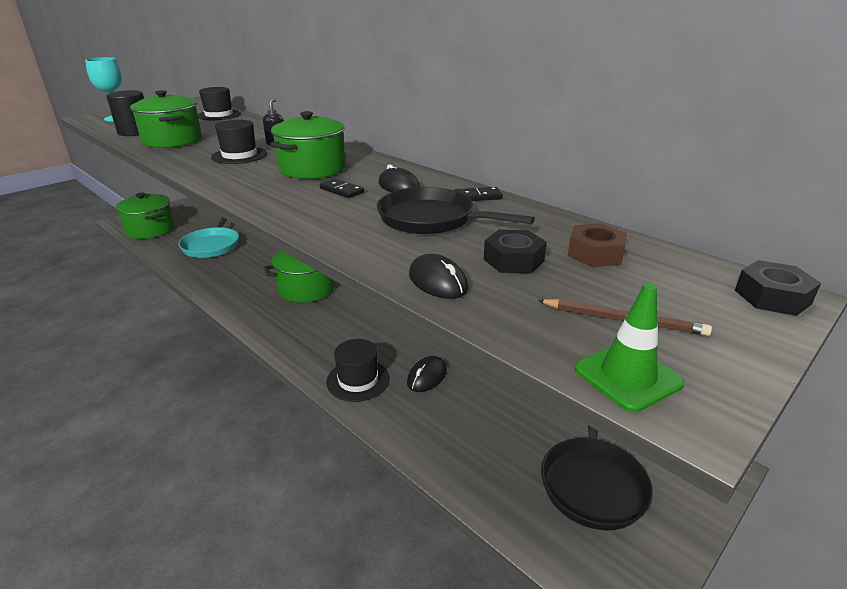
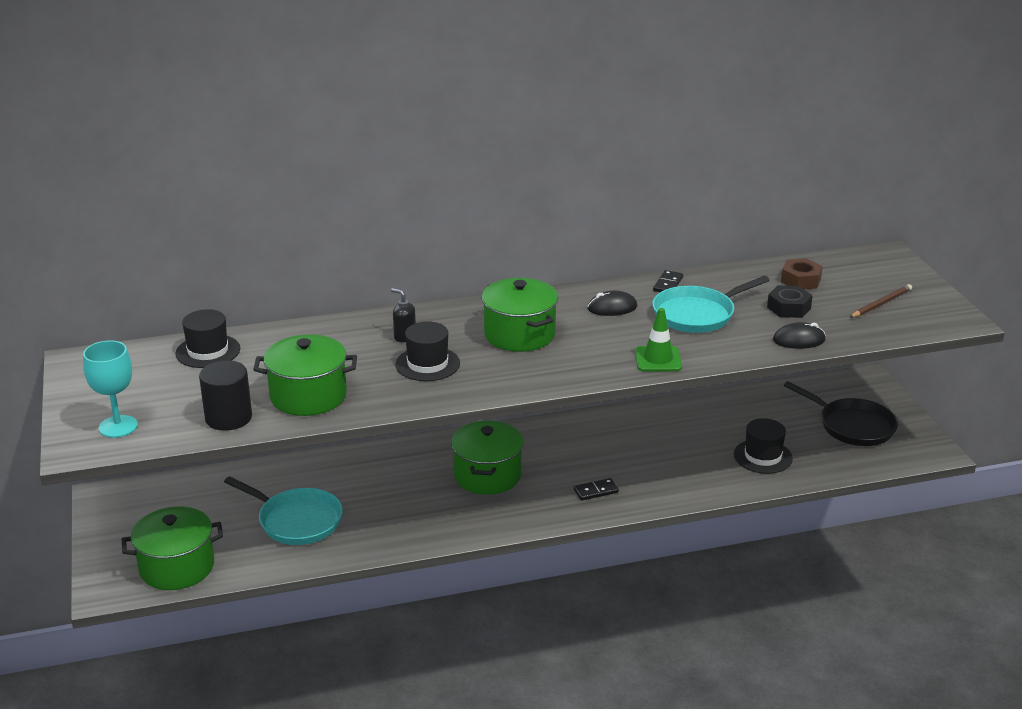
camera: 60 degrees left, 0 degrees up
(341, 190) = (597, 334): black domino -> black domino (596, 491)
(358, 380) = (675, 485): black hat -> black hat (763, 456)
(427, 376) = (697, 451): black mouse -> none
(431, 219) = (697, 314): black pan -> turquoise pan
(627, 376) = (928, 323): green traffic cone -> green traffic cone (658, 359)
(772, 297) = (886, 257): black nut -> none

